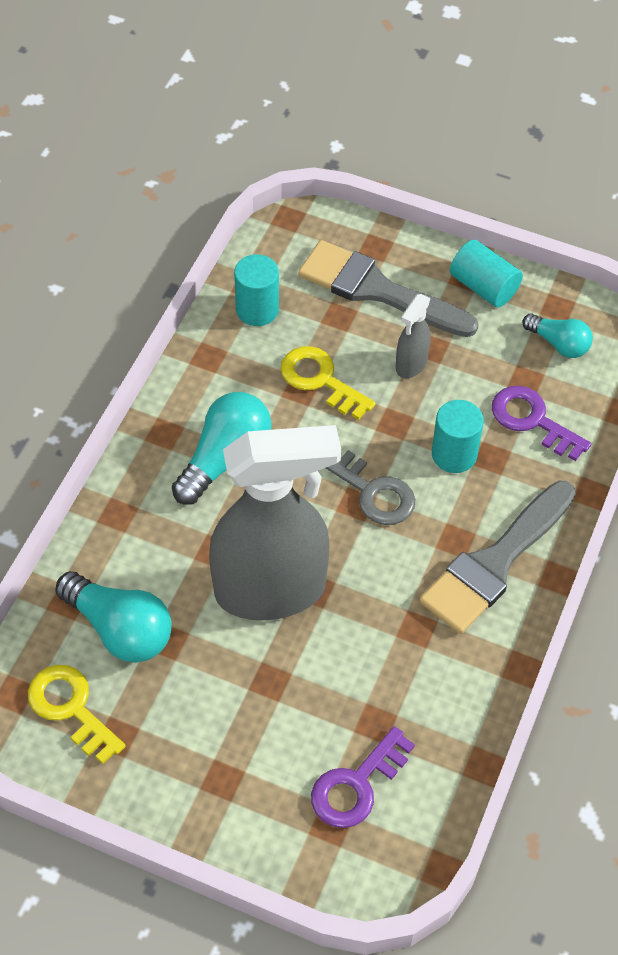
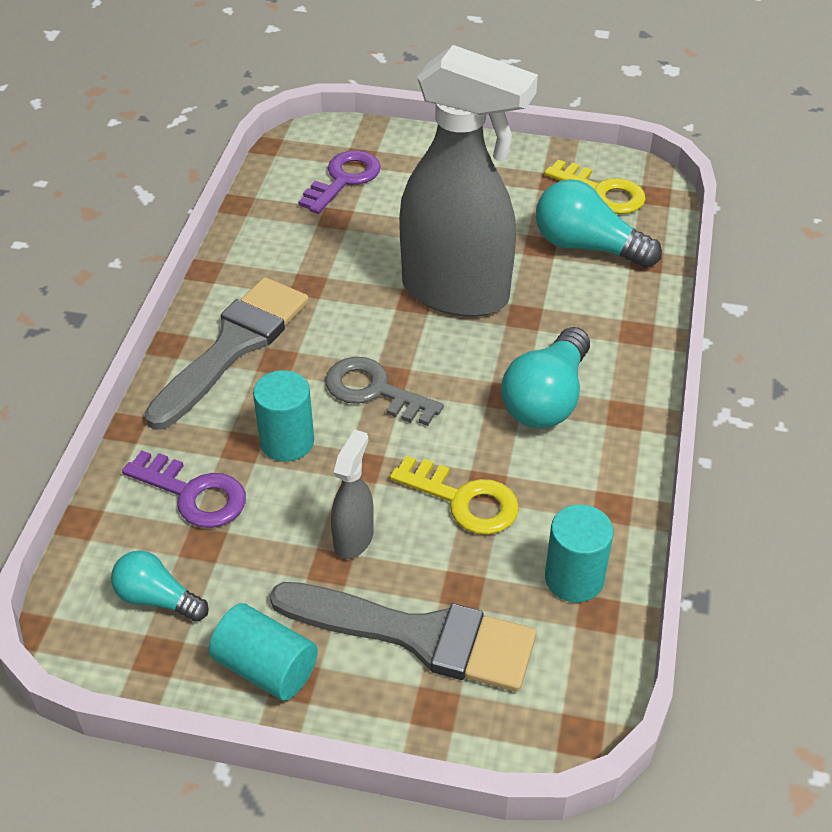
camera: 170 degrees right, 10 degrees down
(271, 590) = (456, 293): grey spray bottle -> grey spray bottle turned 135 degrees counterclockwise

